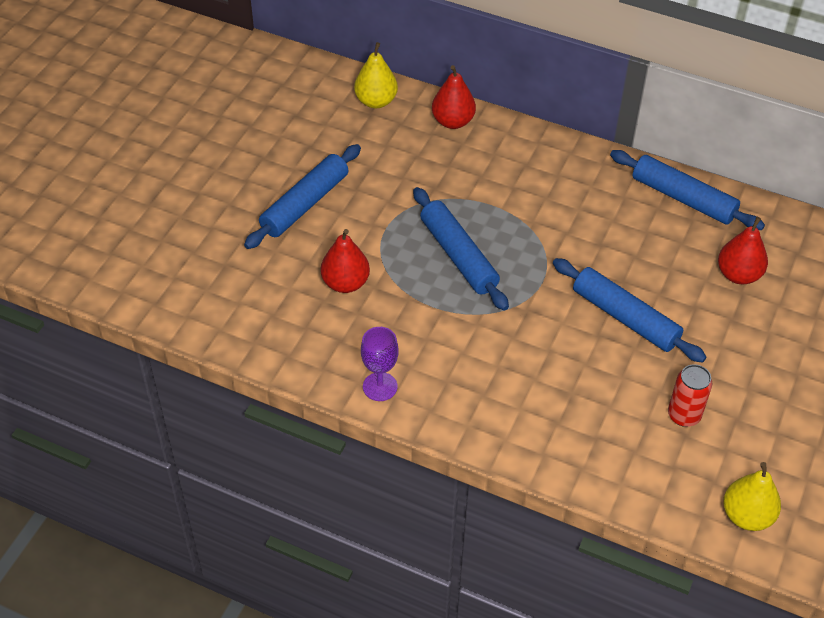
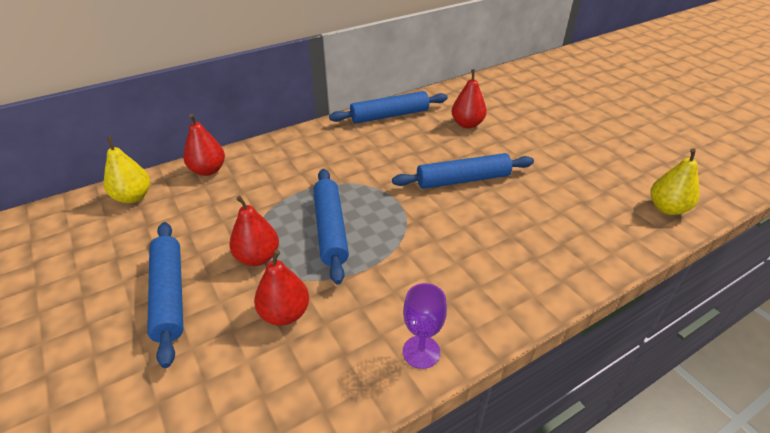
camera: 55 degrees left, 10 degrees down
(384, 229) = (258, 257): none -> red pear
(458, 255) = (330, 229): blue rolling pin -> blue rolling pin turned 75 degrees clockwise
(684, 415) = (565, 194): red can -> none

